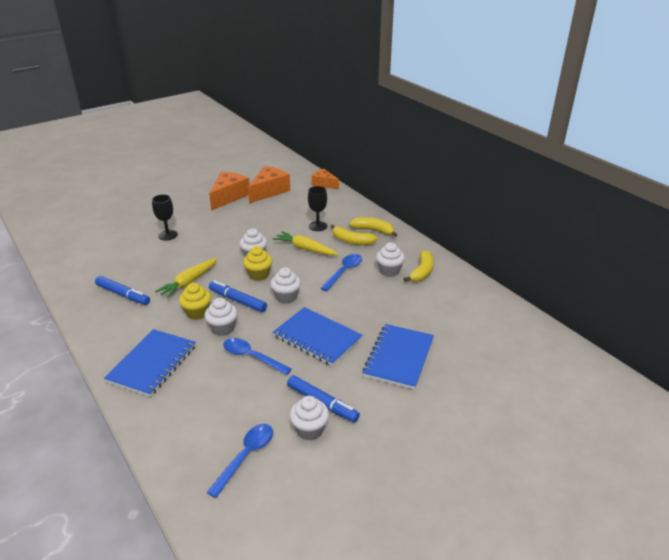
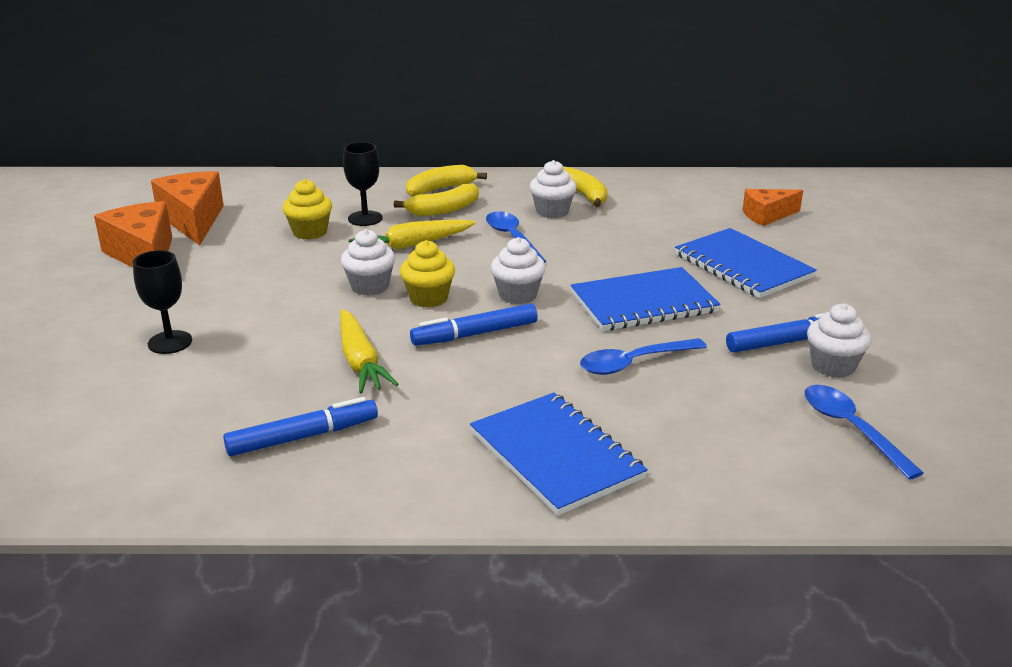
camera: 55 degrees left, 5 degrees down
(197, 313) = (462, 377): yellow cupcake -> yellow cupcake (310, 232)
(223, 328) = (534, 367): white cupcake -> none
(324, 184) = (253, 178): orange cheese -> orange cheese (767, 215)

